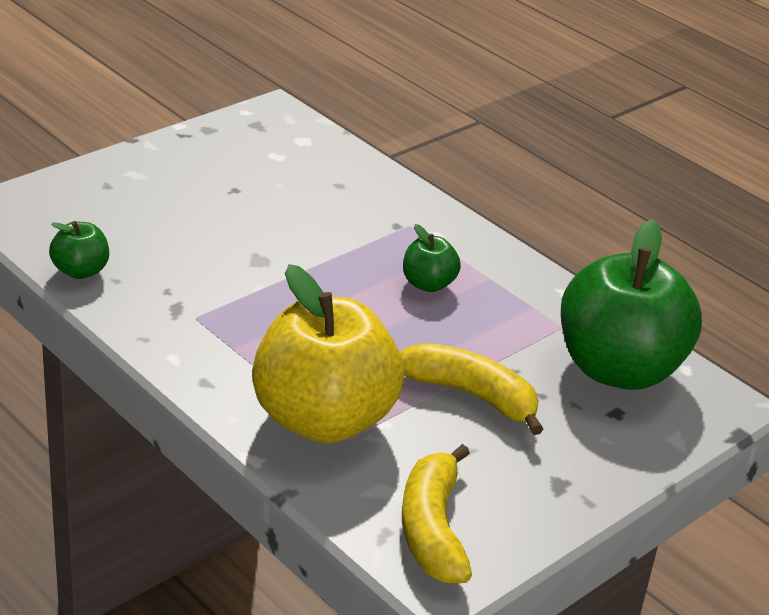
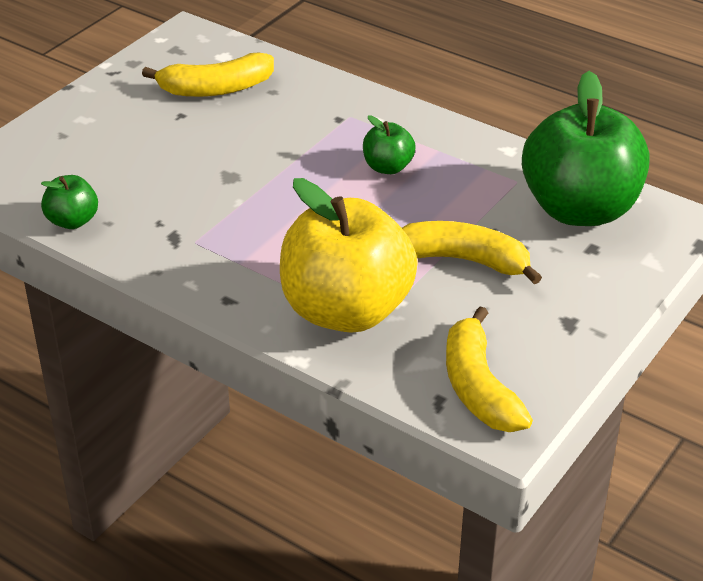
camera: 10 degrees left, 5 degrees up
(281, 171) = (216, 89): none -> yellow banana

